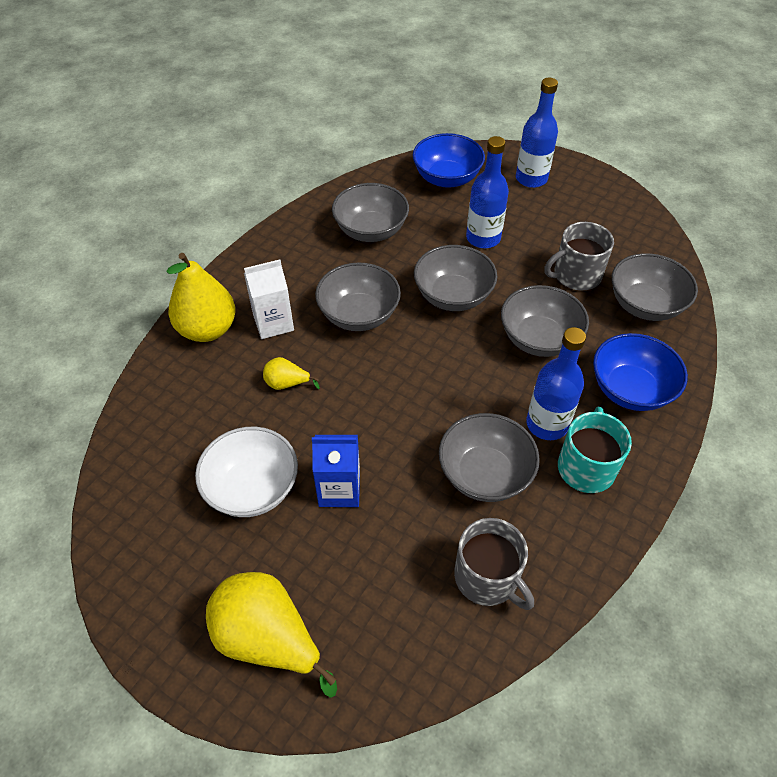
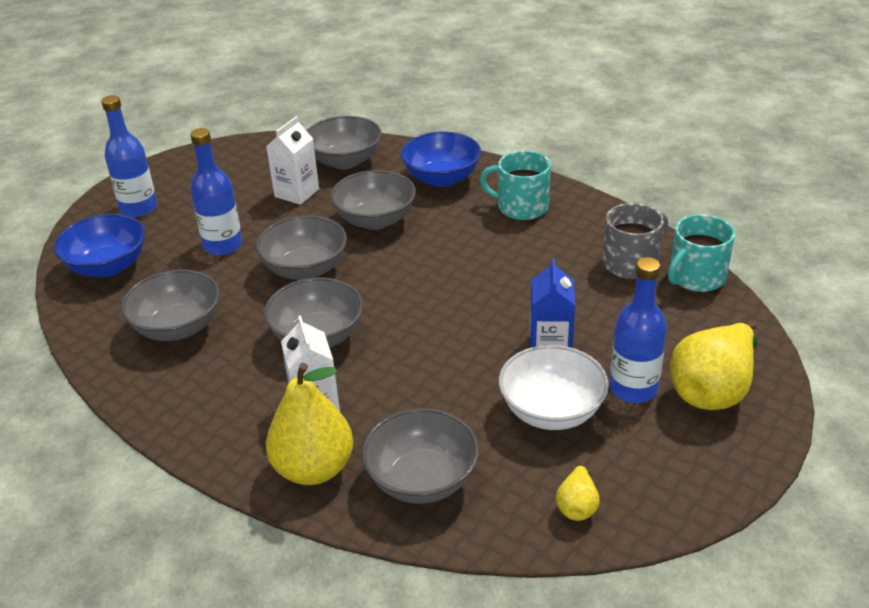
camera: 85 degrees left, 15 degrees down
(287, 383) = (412, 391): yellow pear -> yellow pear (577, 506)
(465, 650) = (696, 277): none -> turquoise mug
(484, 474) = (529, 259): grey bowl -> grey bowl (422, 480)
(547, 424) = (476, 223): blue bottle -> blue bottle (633, 389)
(576, 275) = (297, 193): grey mug -> white carton

